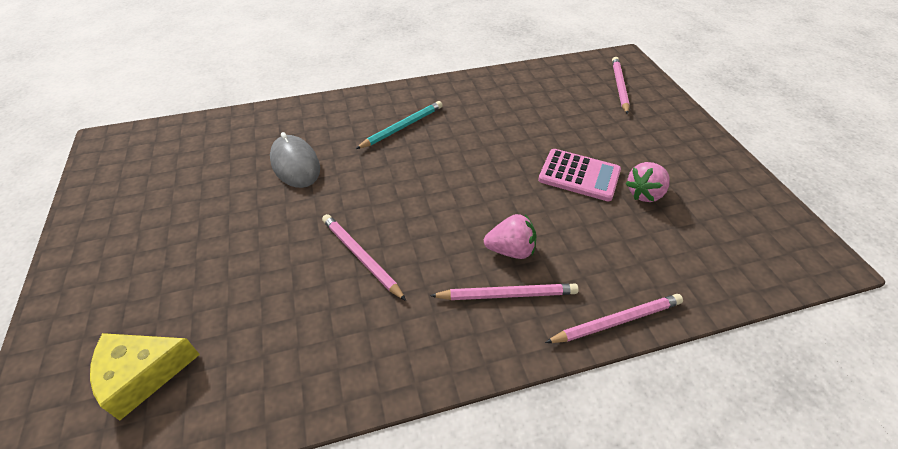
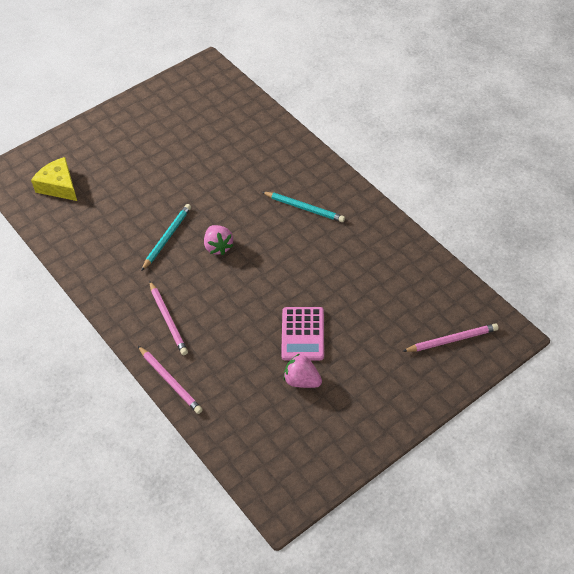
camera: 70 degrees right, 5 degrees up
(295, 164) = (232, 168): grey mouse -> none
(361, 257) = (167, 238): pink pencil -> turquoise pencil
(511, 250) = (206, 311): pink strawberry -> pink strawberry (218, 247)

